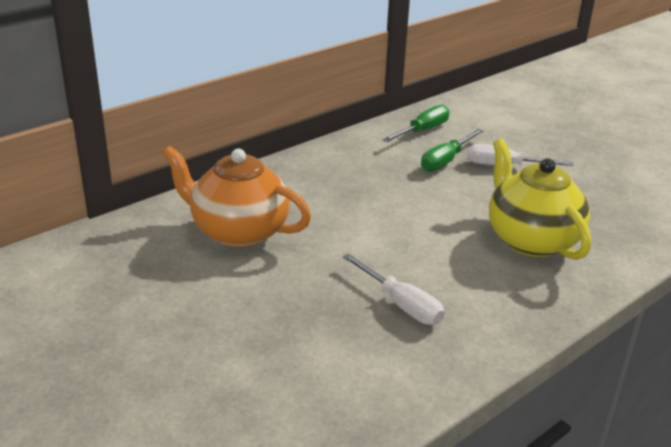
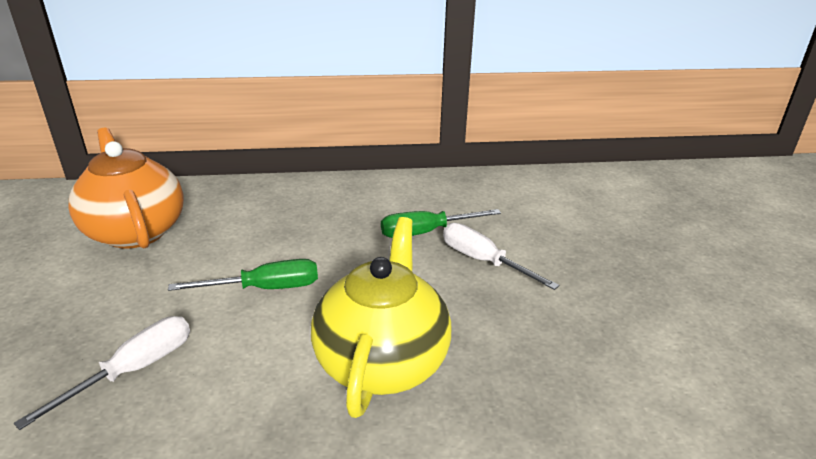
camera: 35 degrees right, 0 degrees up
(401, 304) = (134, 370): white screwdriver -> white screwdriver turned 135 degrees counterclockwise
(422, 130) = (449, 194): green screwdriver -> green screwdriver (265, 288)

